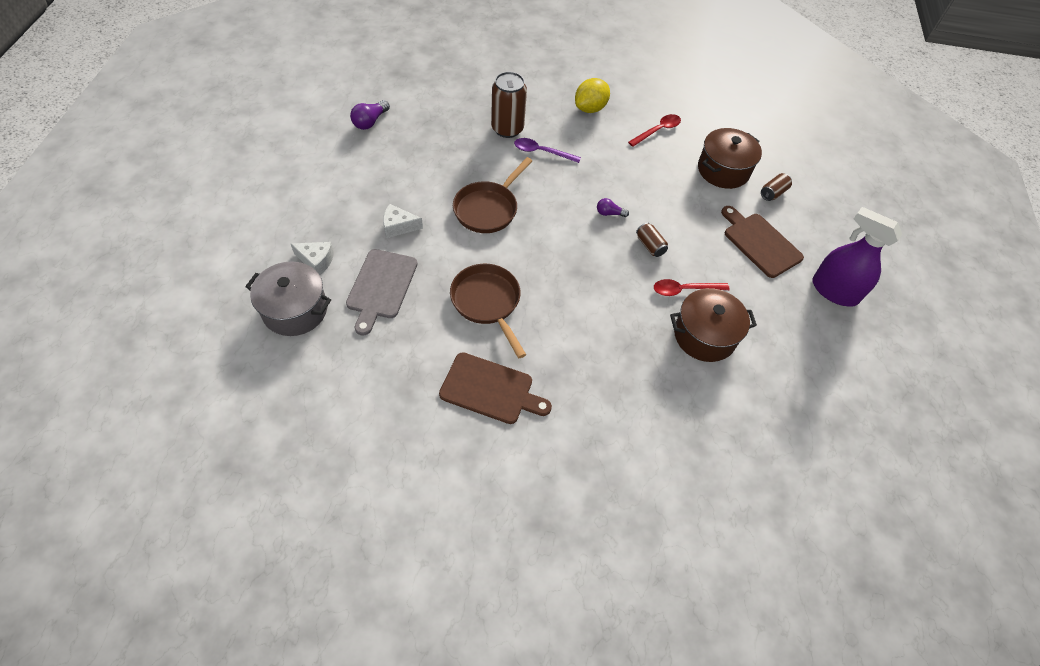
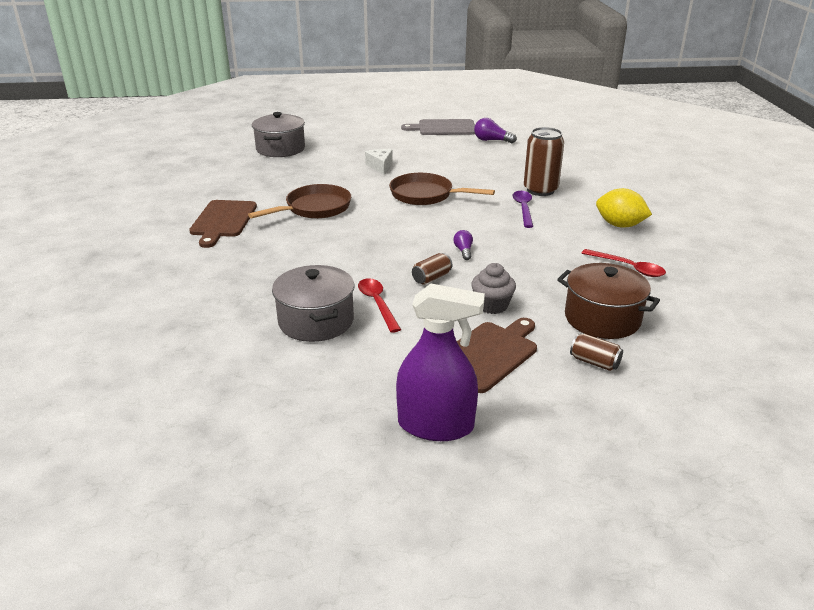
camera: 80 degrees right, 25 degrees down
(316, 261) = (329, 147): white cheese -> none
(381, 287) = (314, 170): grey cutting board -> grey cutting board (444, 128)
(697, 221) = (492, 305): none -> grey cupcake
(704, 335) = (316, 321): brown pot -> grey pot
(834, 291) = (435, 425): purple spray bottle -> purple spray bottle turned 75 degrees clockwise

